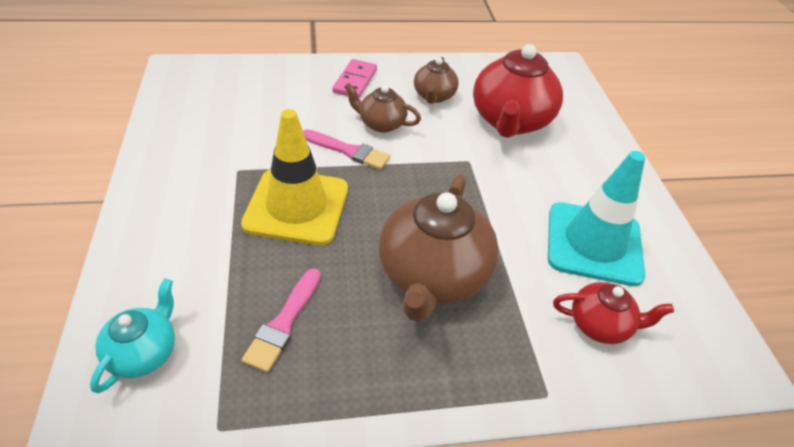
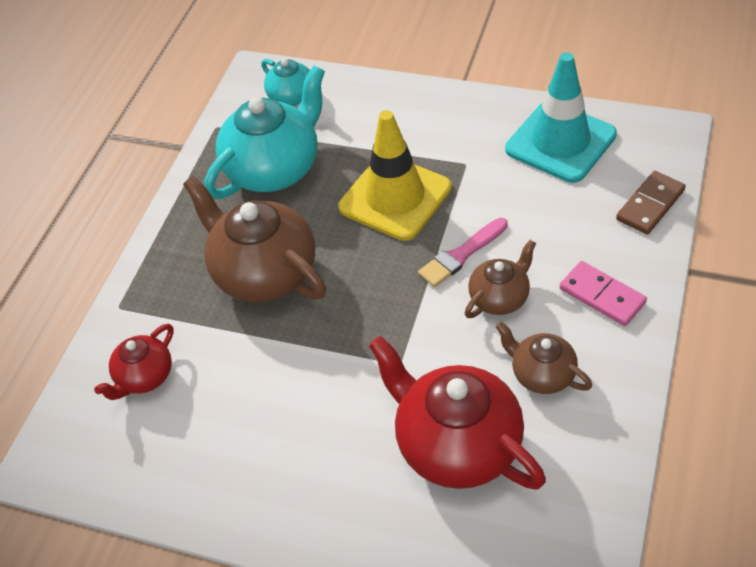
camera: 125 degrees right, 5 degrees up
(260, 71) = (650, 205): none -> brown domino
(284, 323) = (274, 169): pink brush -> turquoise teapot
(594, 243) = (225, 426): turquoise traffic cone -> turquoise traffic cone (560, 142)

